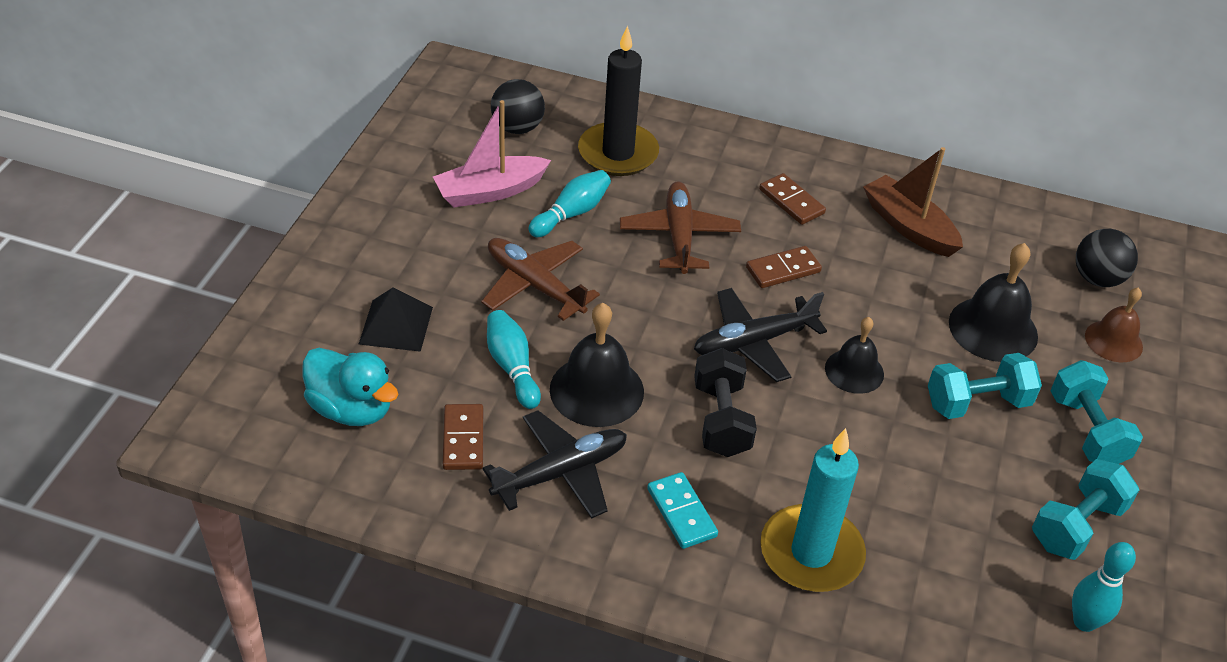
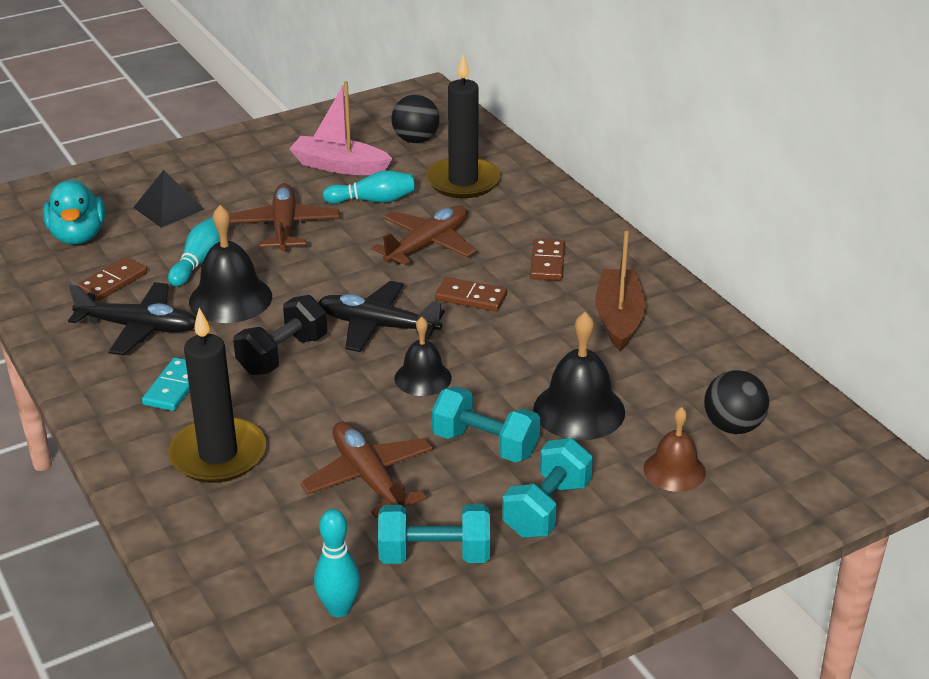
camera: 45 degrees right, 10 degrees down
(811, 553) = (218, 455): turquoise candle -> black candle
(945, 491) = (369, 478): none -> brown plane

